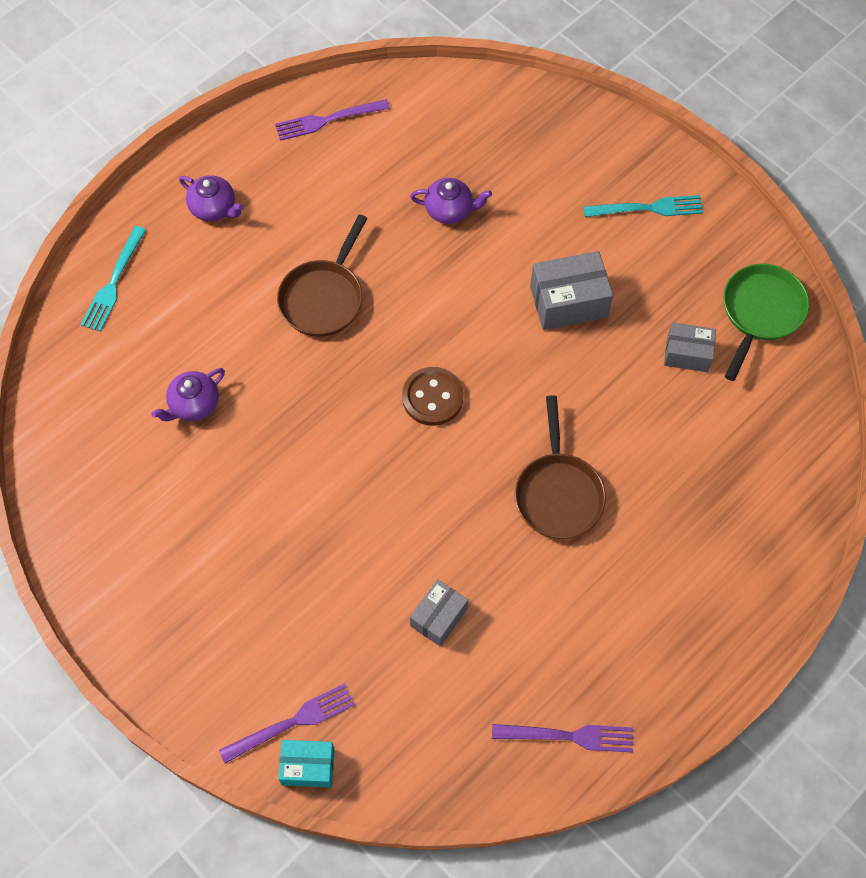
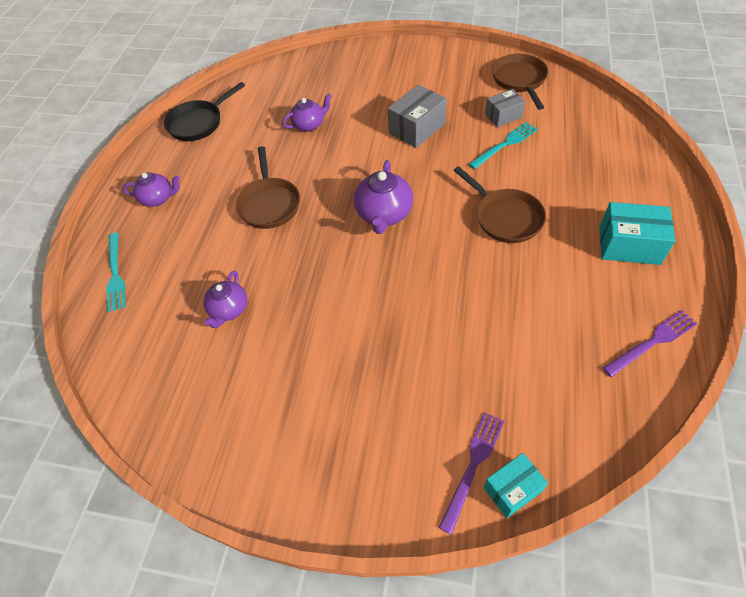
camera: 30 degrees left, 10 degrees down
(327, 120) = (198, 123): purple fork -> black pan
(432, 397) = (384, 214): brown button -> purple teapot
(438, 617) = (504, 328): grey box -> none
(649, 208) = (417, 70): turquoise fork -> turquoise fork (505, 144)
(657, 621) = (629, 245): none -> turquoise box
(760, 312) = (519, 80): green pan -> brown pan

